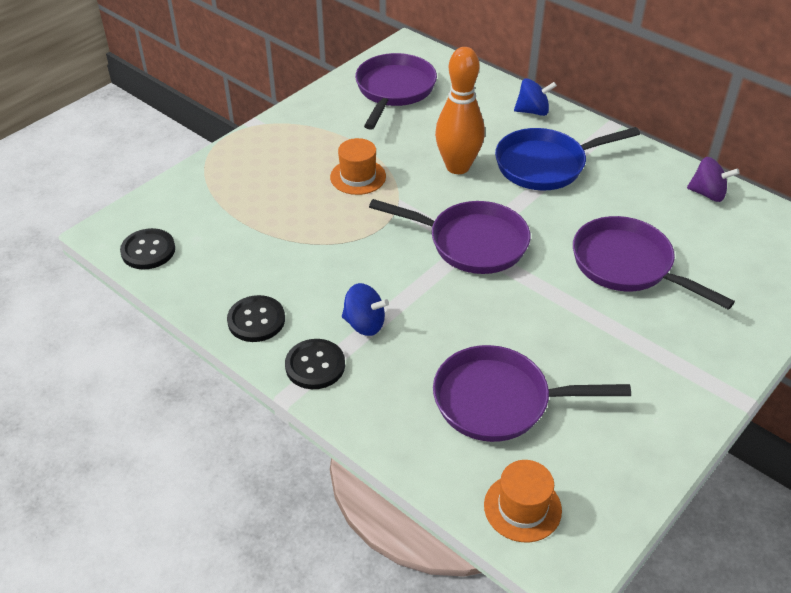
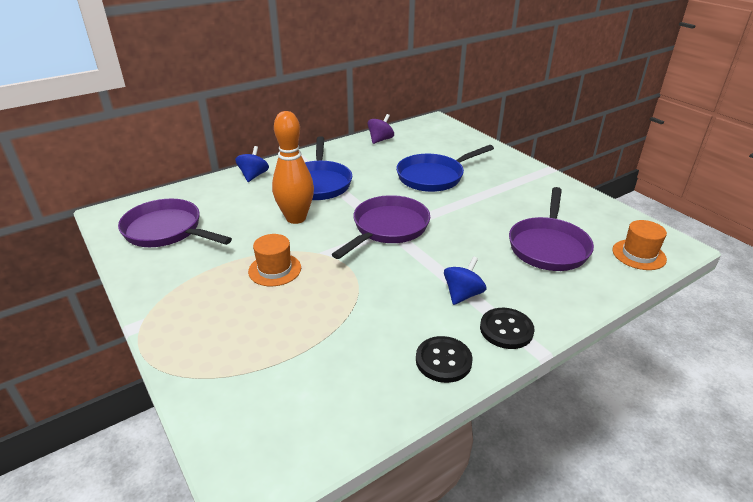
camera: 75 degrees left, 10 degrees down
(148, 250) = (305, 442): black button -> none
(627, 265) = (433, 176): purple pan -> blue pan

